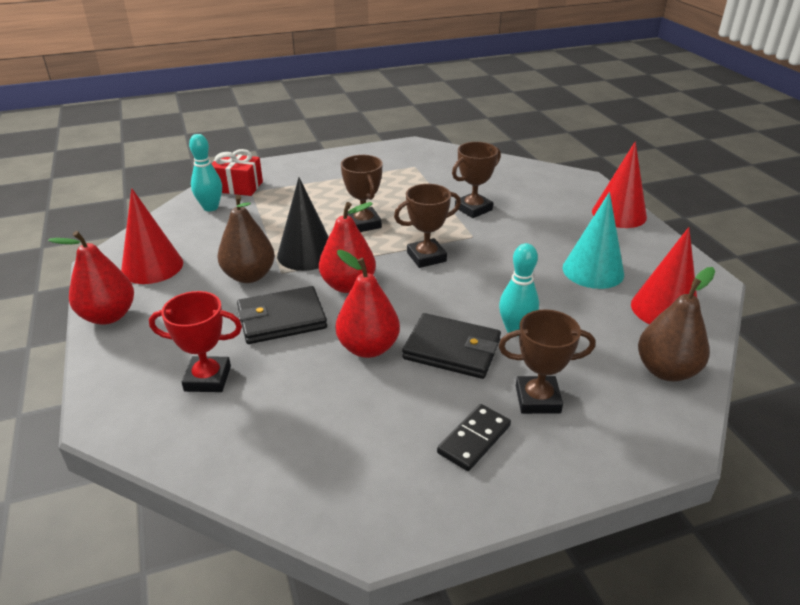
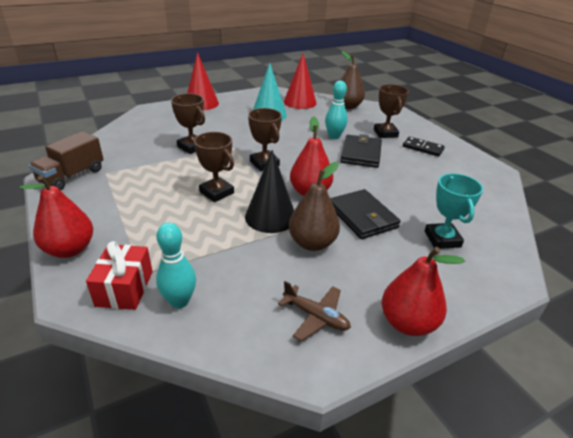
camera: 100 degrees left, 0 degrees up
(152, 266) = (316, 316): red cone -> brown plane
(207, 378) = (442, 239): red trophy -> turquoise trophy
(363, 224) = (216, 192): brown trophy -> brown trophy turned 75 degrees clockwise
(368, 348) = (374, 179): red pear -> red pear (70, 249)
(411, 153) = (72, 176): none -> brown truck

